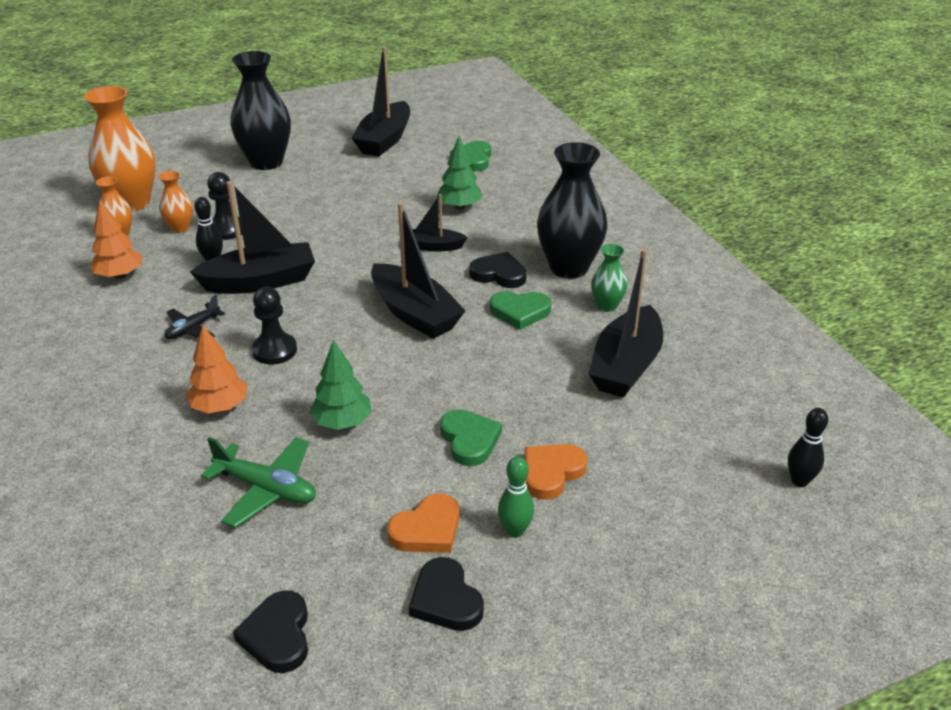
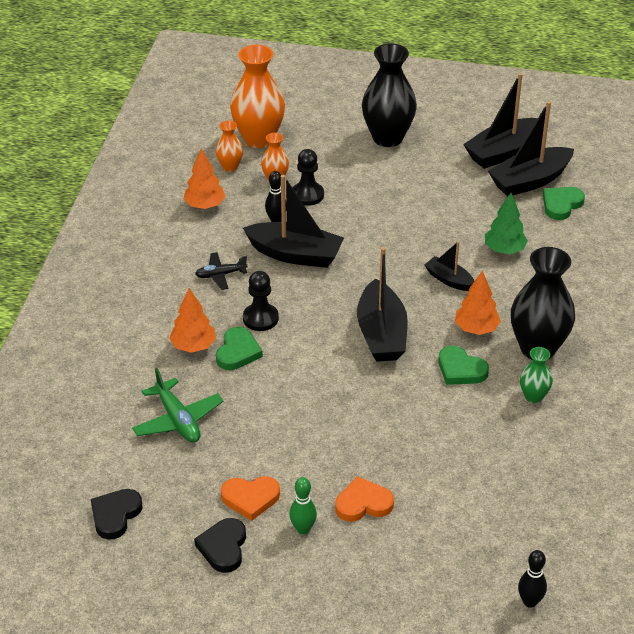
camera: 35 degrees right, 5 degrees up
(342, 422) = (260, 397): green tree -> none
(469, 440) = (331, 452): green heart -> green heart (238, 352)
(499, 274) = (476, 329): black heart -> orange tree
(626, 366) = (496, 453): black boat -> black boat (530, 181)

